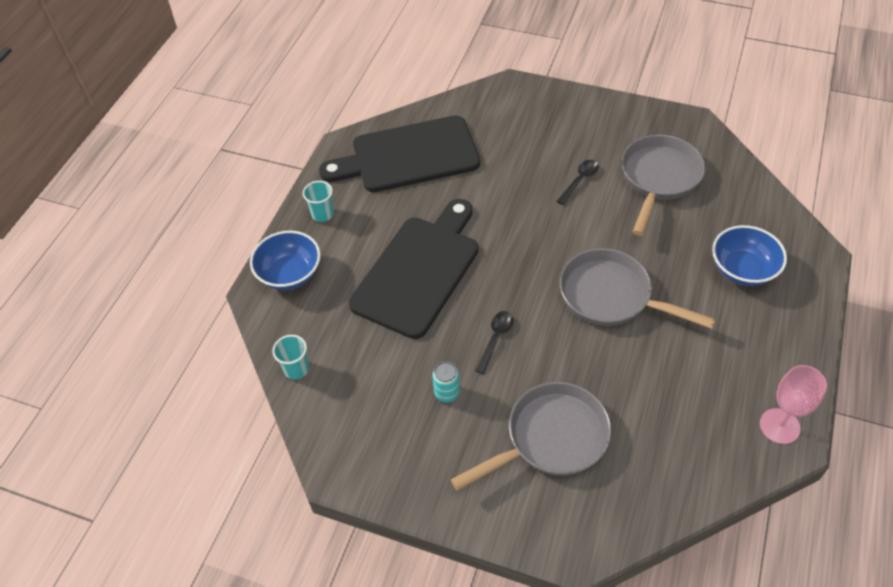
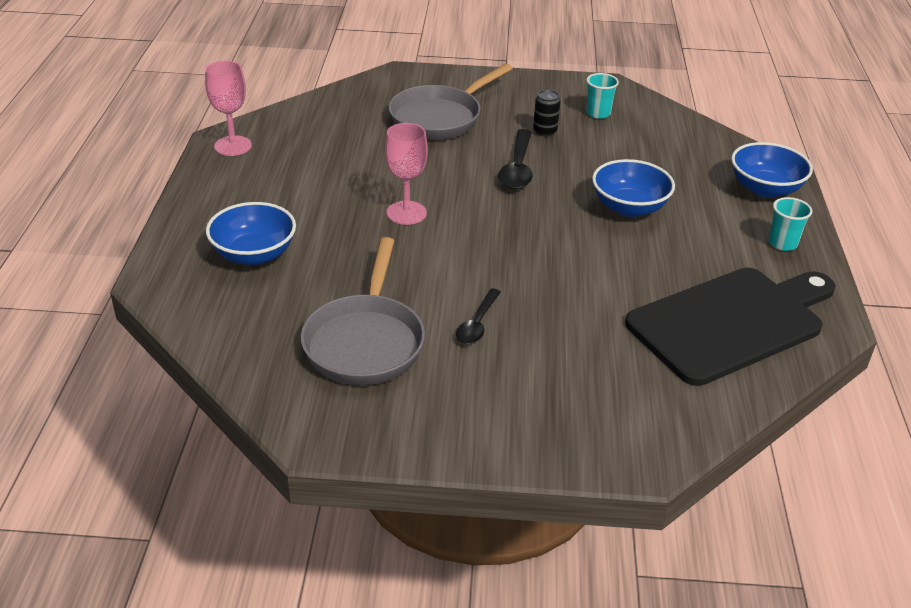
camera: 160 degrees right, 15 degrees down
(296, 369) = (692, 129): turquoise cup -> turquoise cup (598, 113)
(419, 271) = (629, 207): black cutting board -> blue bowl
(447, 393) = (545, 131): turquoise can -> black can
(495, 339) = (517, 168): black spoon -> black spoon, size x1.53
(611, 296) = (406, 213): grey pan -> pink goblet

